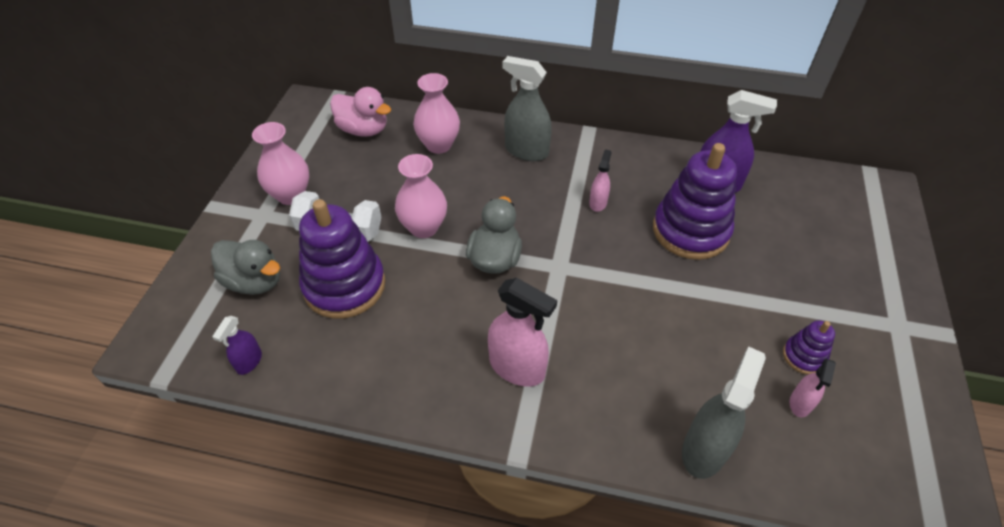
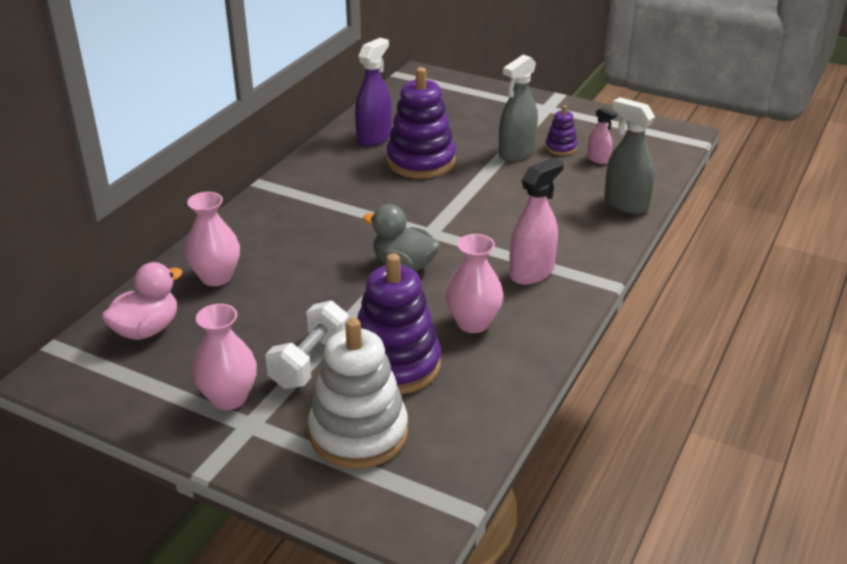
camera: 75 degrees left, 15 degrees down
(249, 361) = (471, 440): purple spray bottle -> none
(254, 281) = (358, 433): grey duck -> white stacking toy
(424, 227) = (339, 303): pink vase -> pink vase (473, 323)
(526, 151) = (265, 223): grey spray bottle -> grey spray bottle (516, 153)
(598, 203) = (363, 197): pink spray bottle -> none

